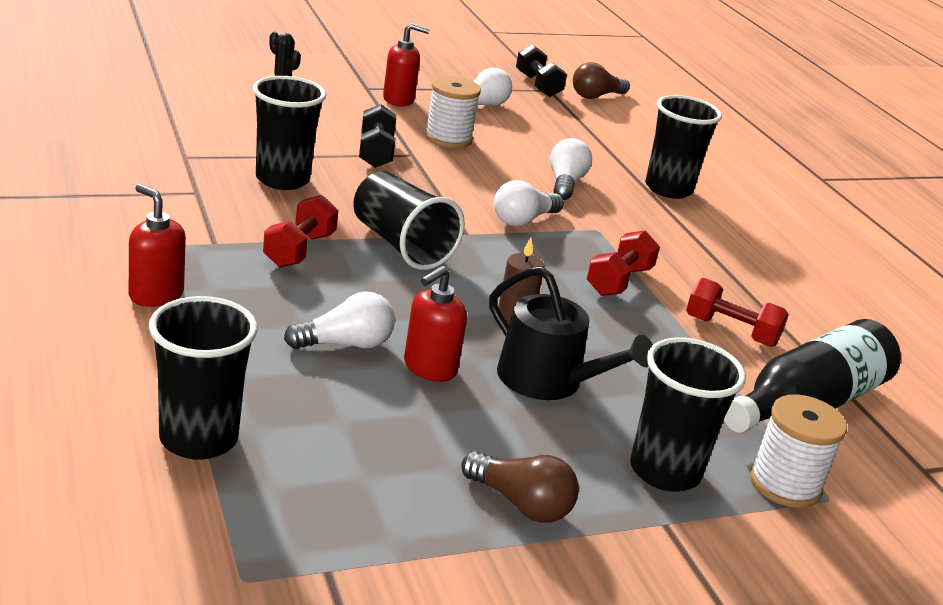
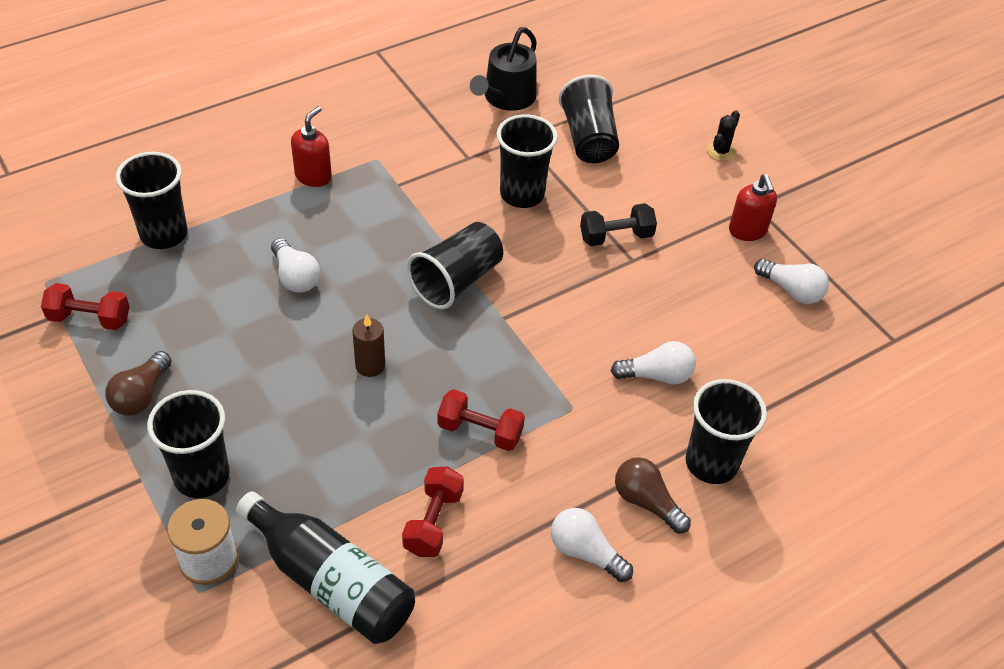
camera: 80 degrees right, 20 degrees up
(216, 126) = (588, 139): none -> black cup
(299, 250) = (413, 227): red dumbbell -> red dumbbell (90, 318)
(429, 368) = (284, 325): red soap dispenser -> none
(448, 138) = (689, 278): white spool -> none
(523, 220) = (554, 352): white light bulb -> white light bulb (585, 552)
(538, 85) = (896, 329): black dumbbell -> none
(548, 381) = (295, 396): black watering can -> black watering can (506, 98)
(596, 96) = (917, 383): brown light bulb -> brown light bulb (646, 502)

